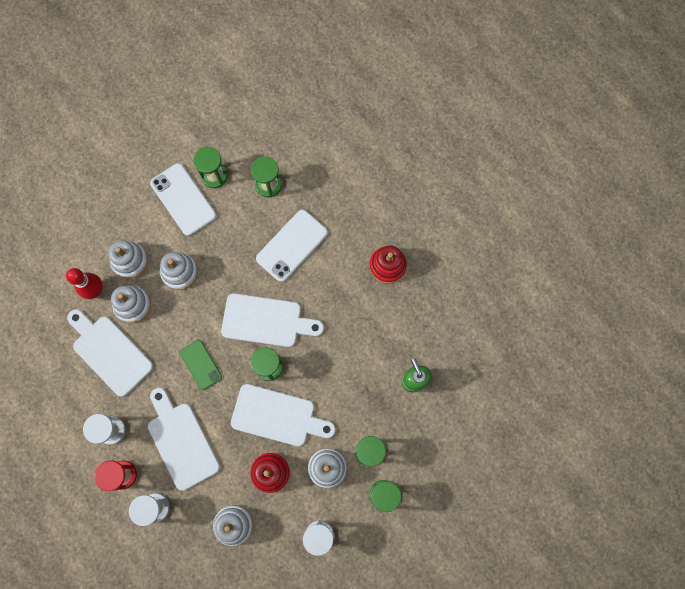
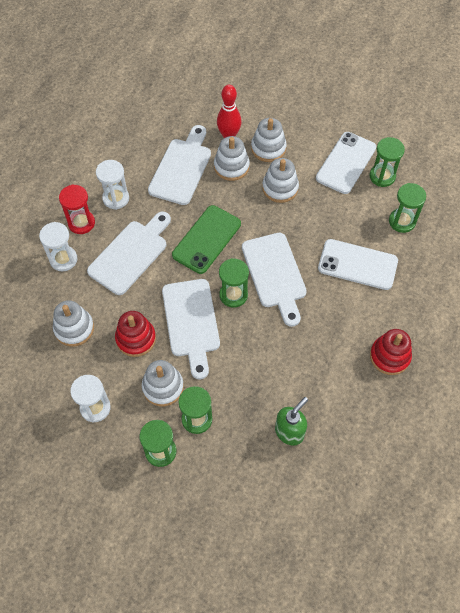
camera: 65 degrees right, 15 degrees down
(200, 365) = (206, 239): green phone -> green phone, size x1.58

